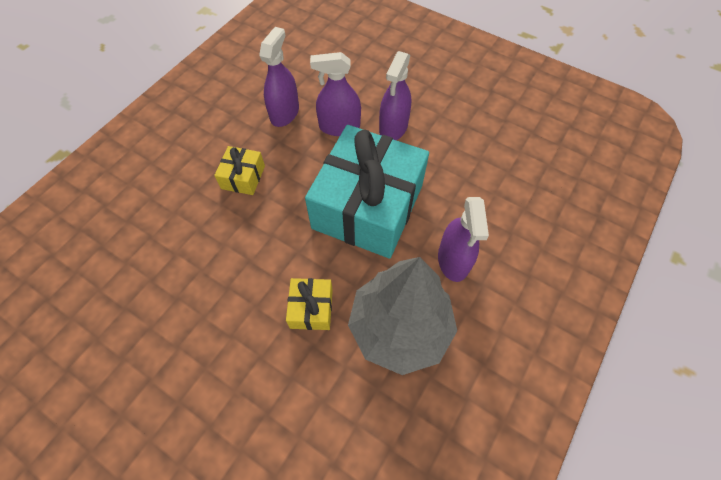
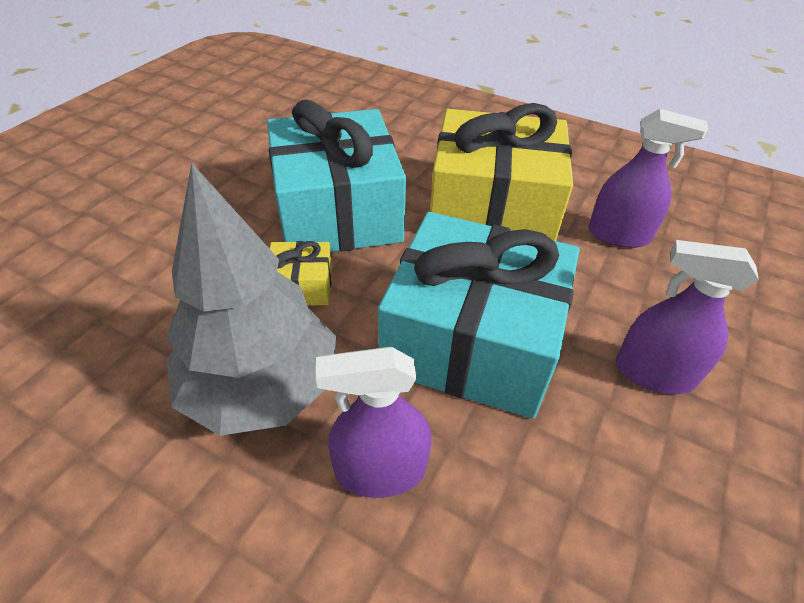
camera: 85 degrees right, 15 degrees down
(227, 284) = (338, 211): none -> turquoise gift
(243, 177) = (492, 207): yellow gift -> yellow gift, size x2.38
(339, 127) = (621, 298): purple spray bottle -> none

